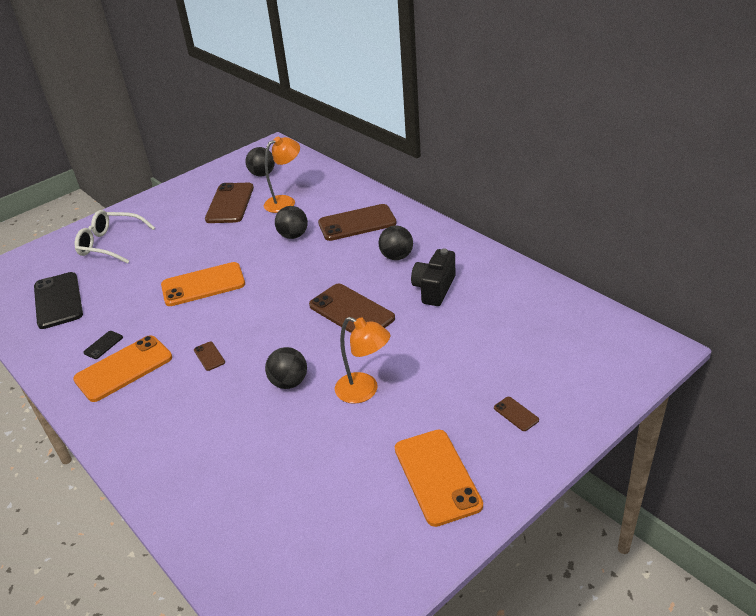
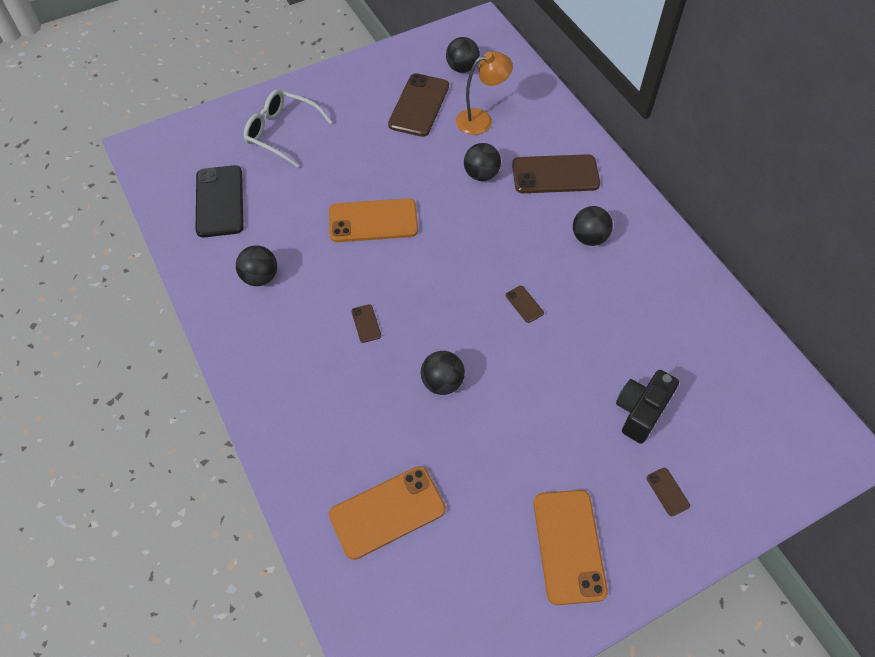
camera: 10 degrees right, 20 degrees up
(103, 345) = (260, 277): black phone -> black ball
(124, 368) = (277, 315): orange phone -> orange phone (387, 512)
(351, 312) = (524, 304): brown phone -> brown phone, size x0.43
(364, 391) = (517, 416): orange lamp -> none
(434, 289) = (620, 296): black camera -> black camera (640, 411)

